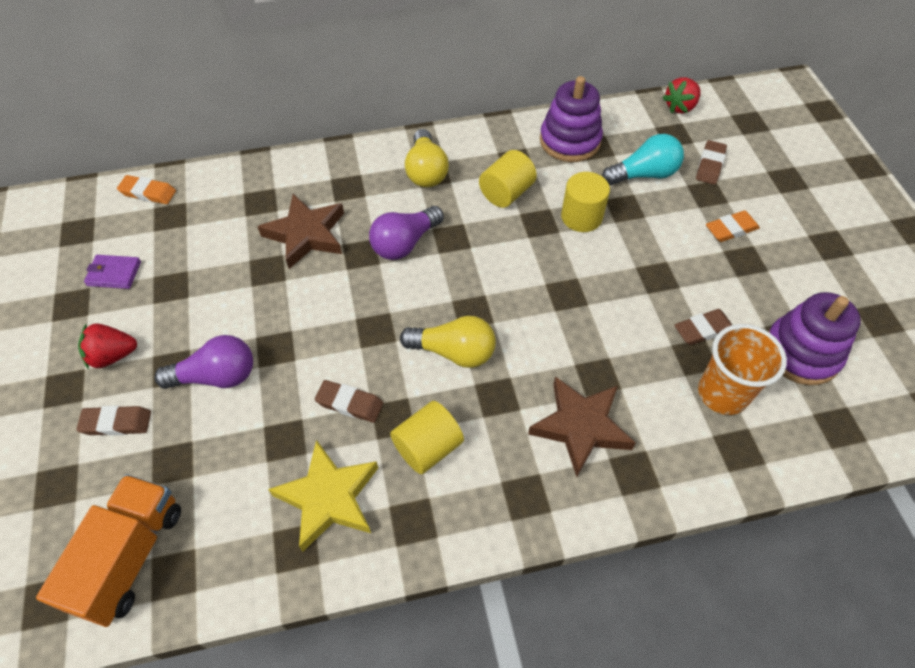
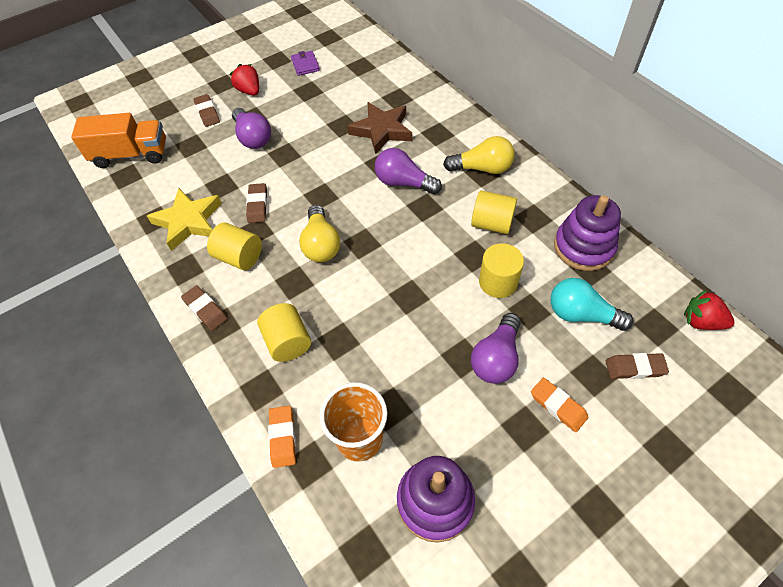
camera: 70 degrees right, 0 degrees up
(148, 193) = (373, 49): orange eraser -> orange eraser (282, 437)
(426, 171) = (482, 168): yellow light bulb -> yellow light bulb turned 150 degrees counterclockwise
(580, 427) = (288, 342): brown star -> yellow cylinder
(643, 174) = (581, 315): turquoise light bulb -> turquoise light bulb turned 150 degrees clockwise
(667, 252) = (496, 358): none -> purple light bulb
(703, 330) = (421, 408): brown eraser -> brown eraser (205, 310)

